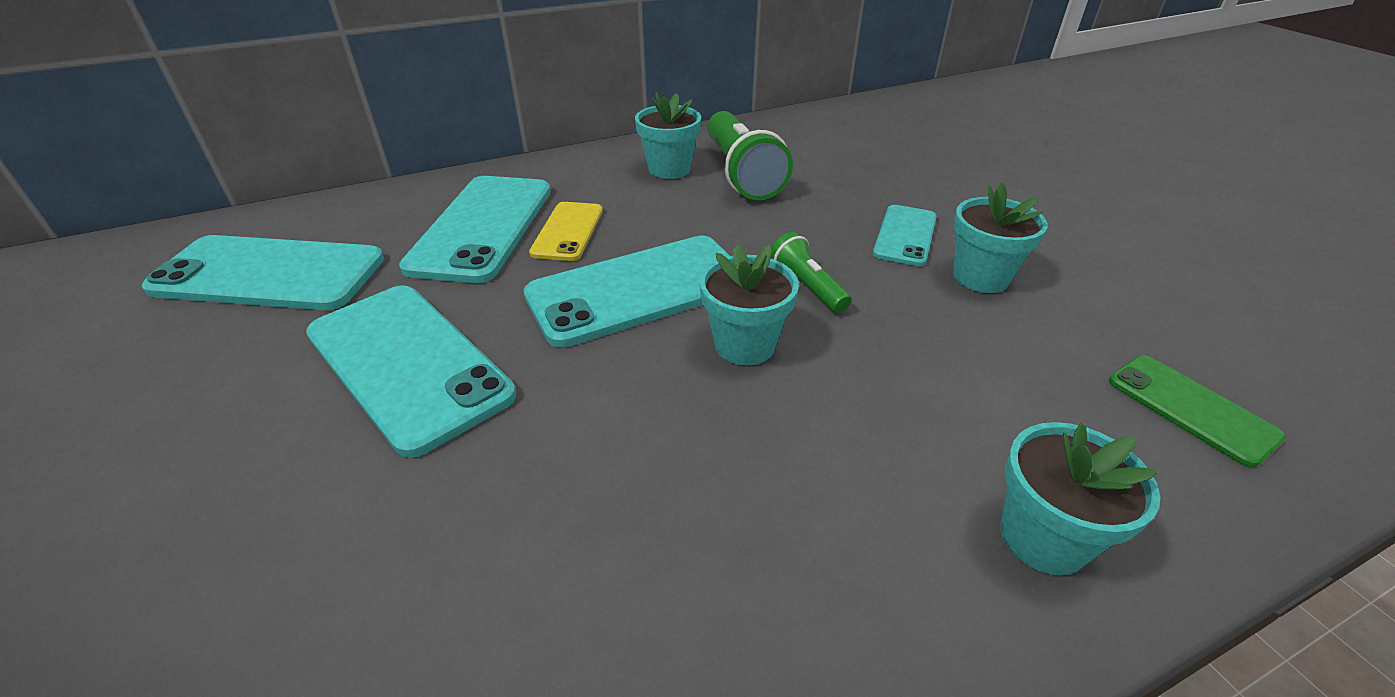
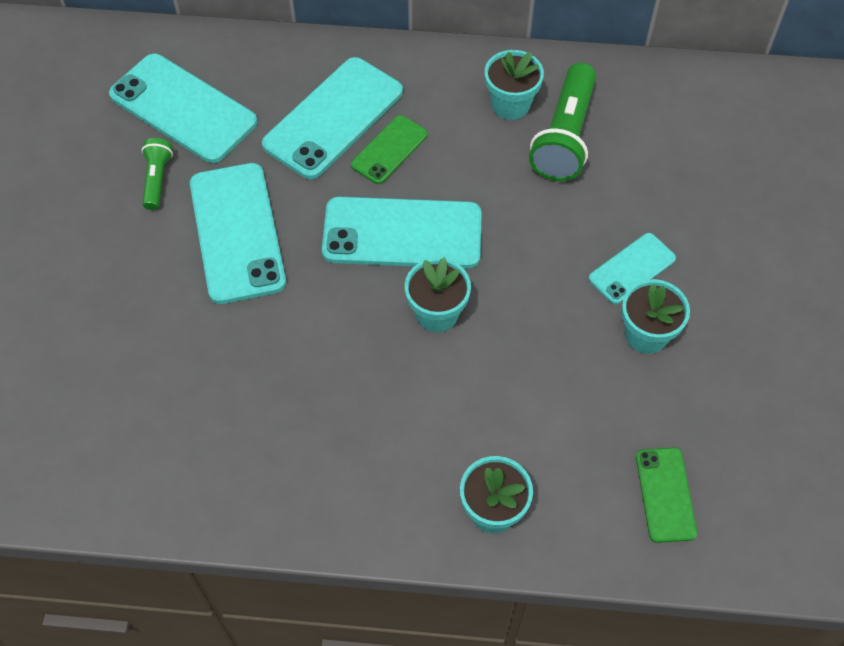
camera: 30 degrees right, 20 degrees up
(568, 231) = (389, 150): yellow phone -> green phone
(807, 286) = (515, 284): green flashlight -> green flashlight (157, 179)

